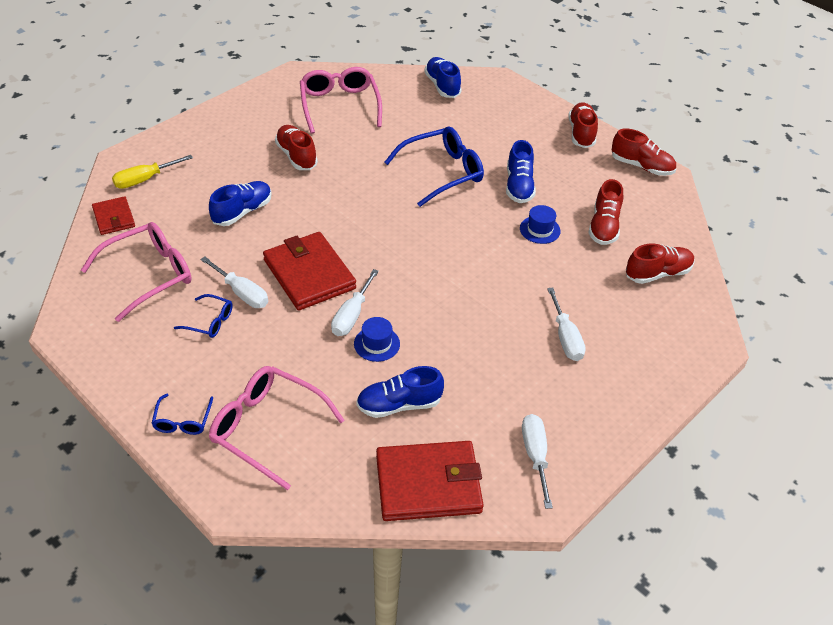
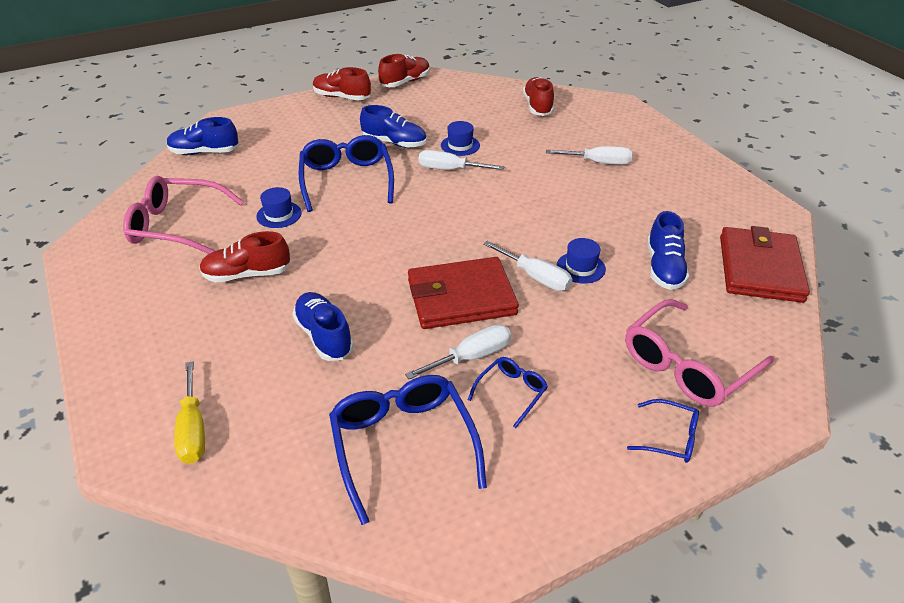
camera: 70 degrees left, 5 degrees down
(114, 218) = (259, 475): red wallet -> none
(149, 275) = (403, 445): pink glasses -> blue glasses
(375, 150) = (279, 215): none -> blue hat
(535, 456) = (728, 206): white screwdriver -> white screwdriver (450, 169)
(604, 226) = (471, 115): red shoe -> none

